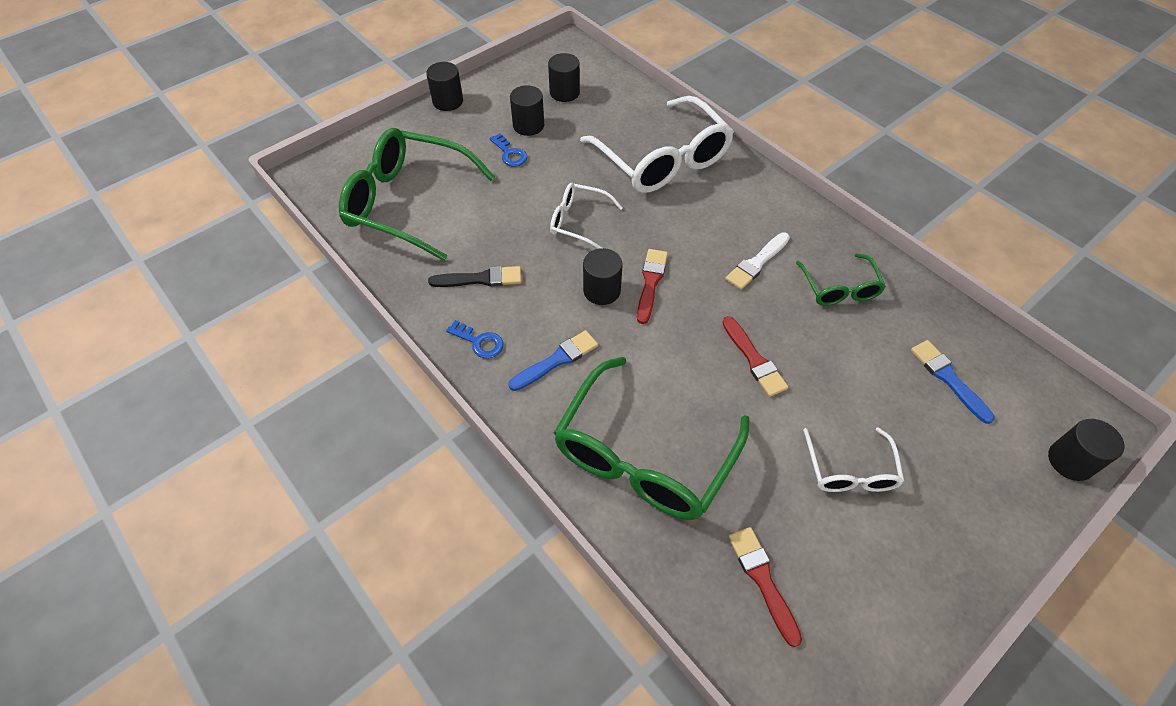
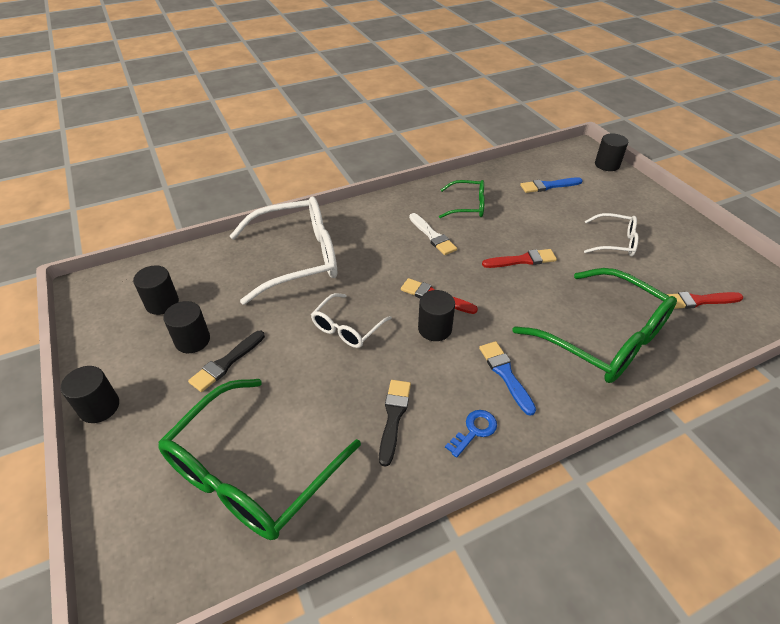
camera: 75 degrees left, 10 degrees down
(510, 154) = (226, 363): blue key -> black brush

